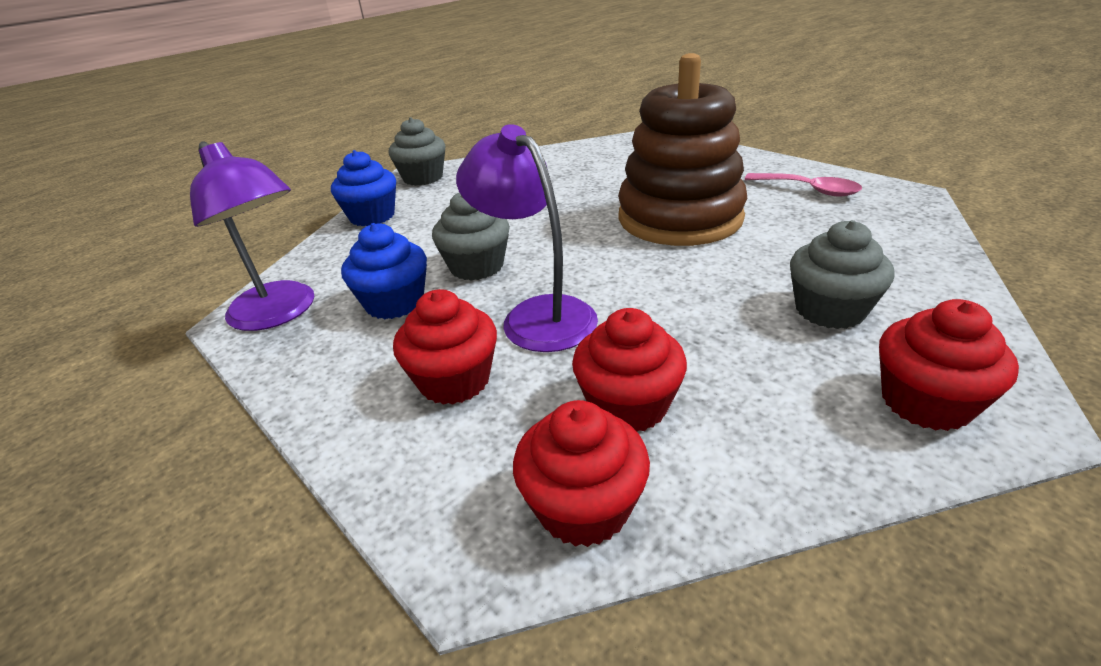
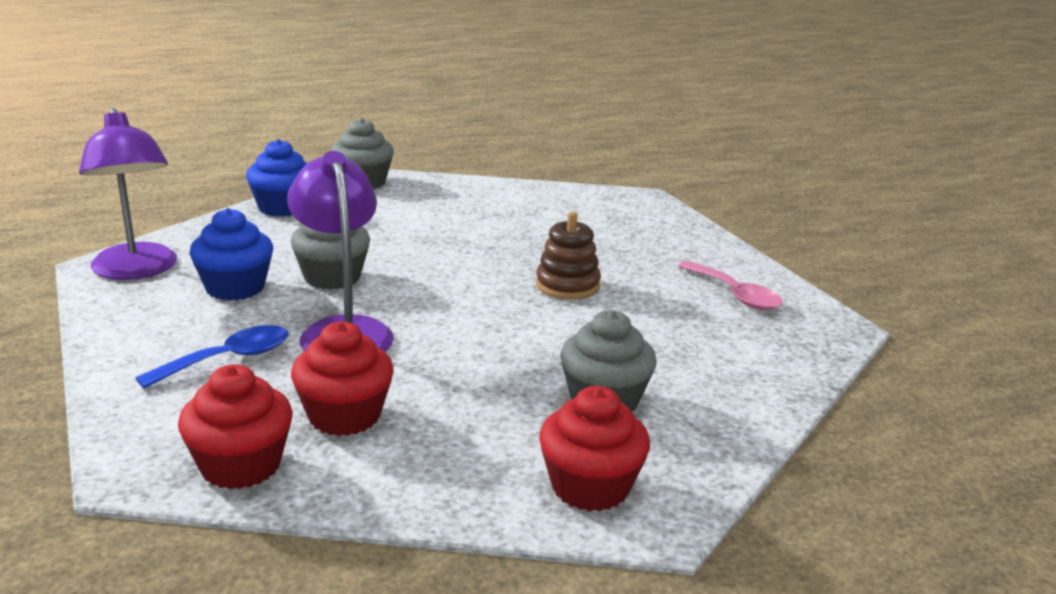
camera: 15 degrees right, 10 degrees down
(454, 380) = (228, 359): red cupcake -> blue spoon
(680, 218) = (567, 286): brown stacking toy -> brown stacking toy, size x0.47

